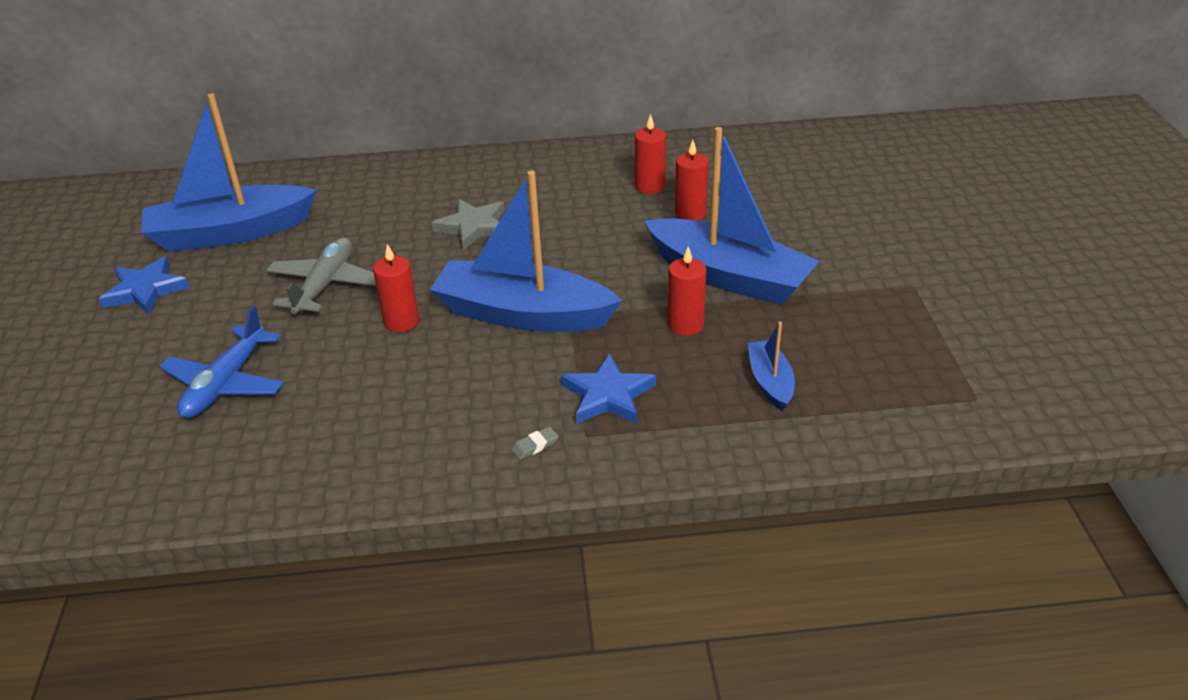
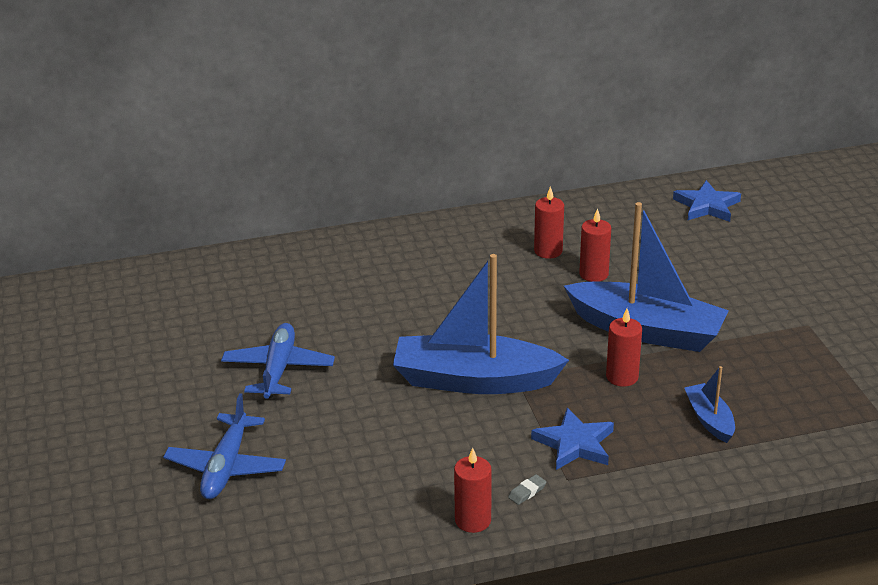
camera: 10 degrees left, 5 degrees down
(145, 290) = (105, 389): blue star -> blue star (707, 206)
(230, 233) = (162, 327): blue boat -> none
(325, 285) = (278, 369): grey plane -> blue plane
(401, 321) = (365, 396): red candle -> red candle (473, 520)
(473, 227) = (396, 303): grey star -> none

